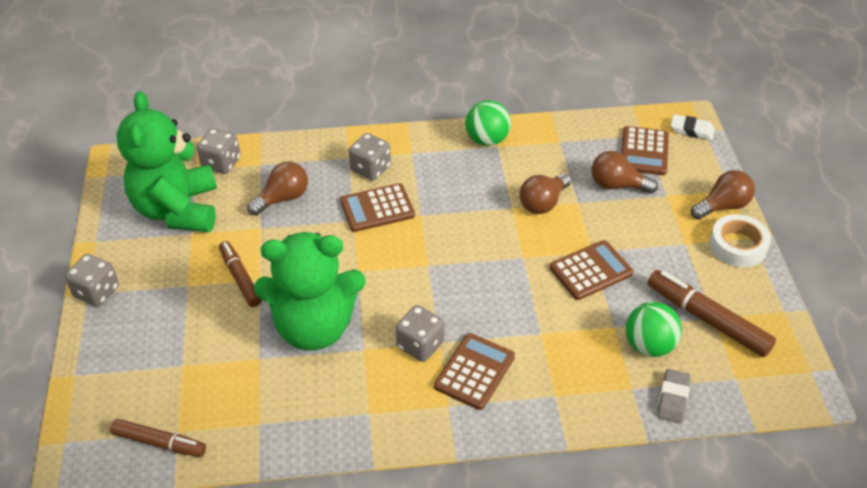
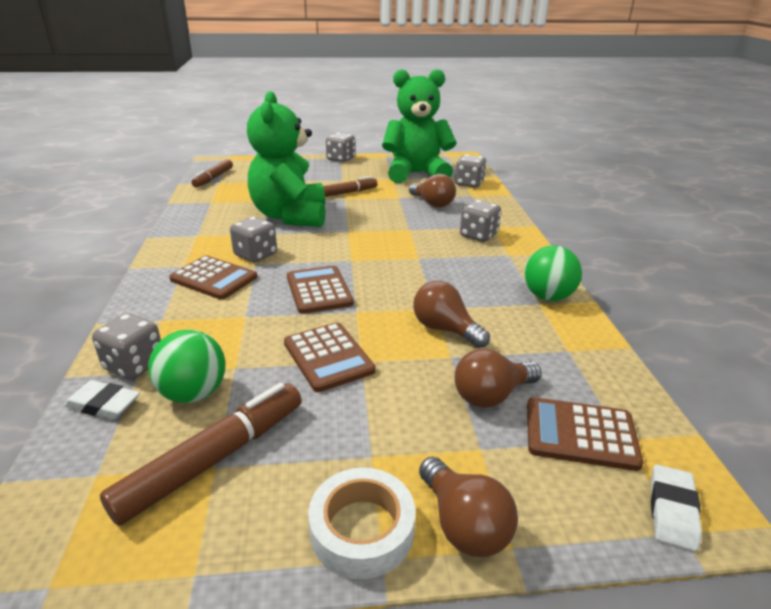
camera: 90 degrees right, 15 degrees down
(377, 208) = (425, 238): brown calculator -> brown calculator (319, 290)
(617, 185) = (491, 395): brown light bulb -> brown light bulb turned 135 degrees counterclockwise
(623, 394) = (134, 365): none -> grey dice
(673, 398) = (103, 404): grey eraser -> white eraser

